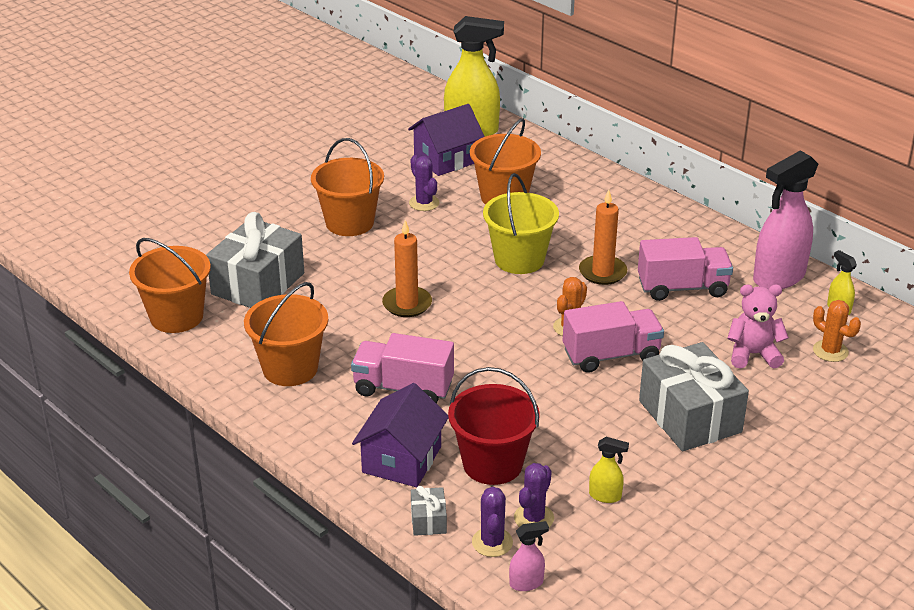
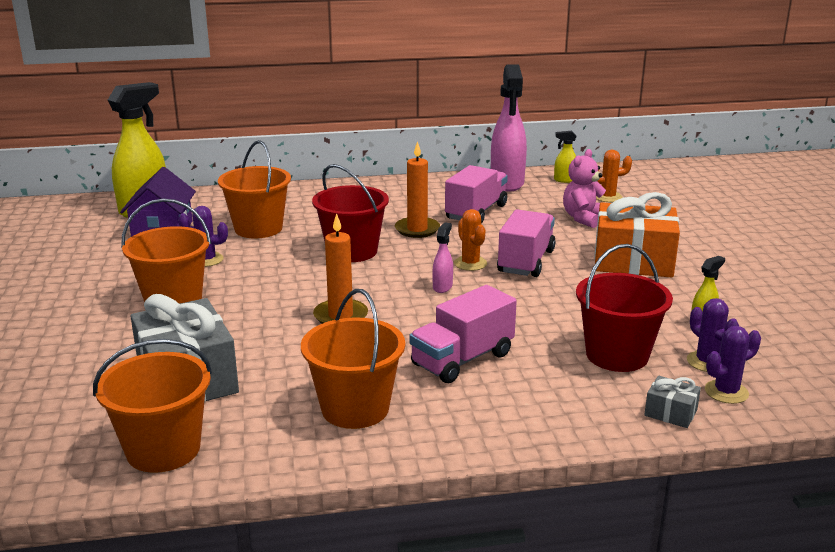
camera: 55 degrees left, 10 degrees down
(402, 459) = (568, 396): purple house -> none
(492, 542) = (726, 392): purple cactus -> purple cactus turned 60 degrees counterclockwise
(519, 259) = (352, 251): yellow bucket -> red bucket
(526, 583) = (793, 395): pink spray bottle -> pink spray bottle (442, 287)
(690, 416) = (633, 261): grey gift -> orange gift

